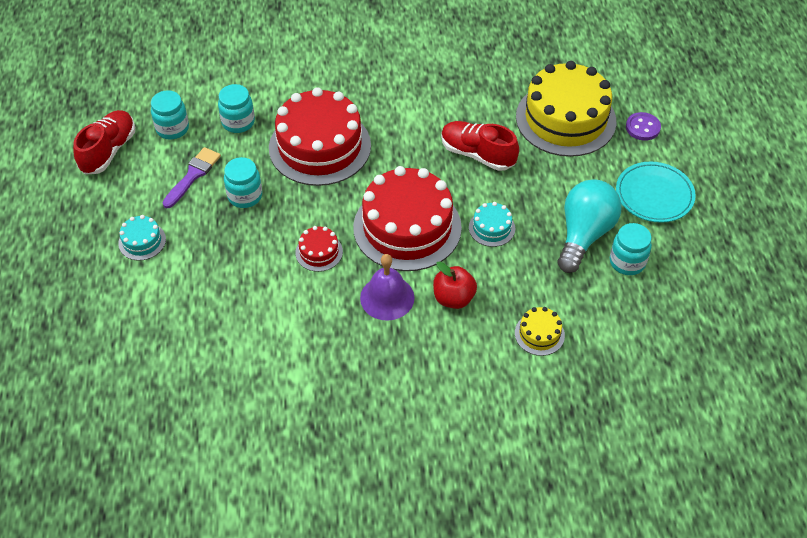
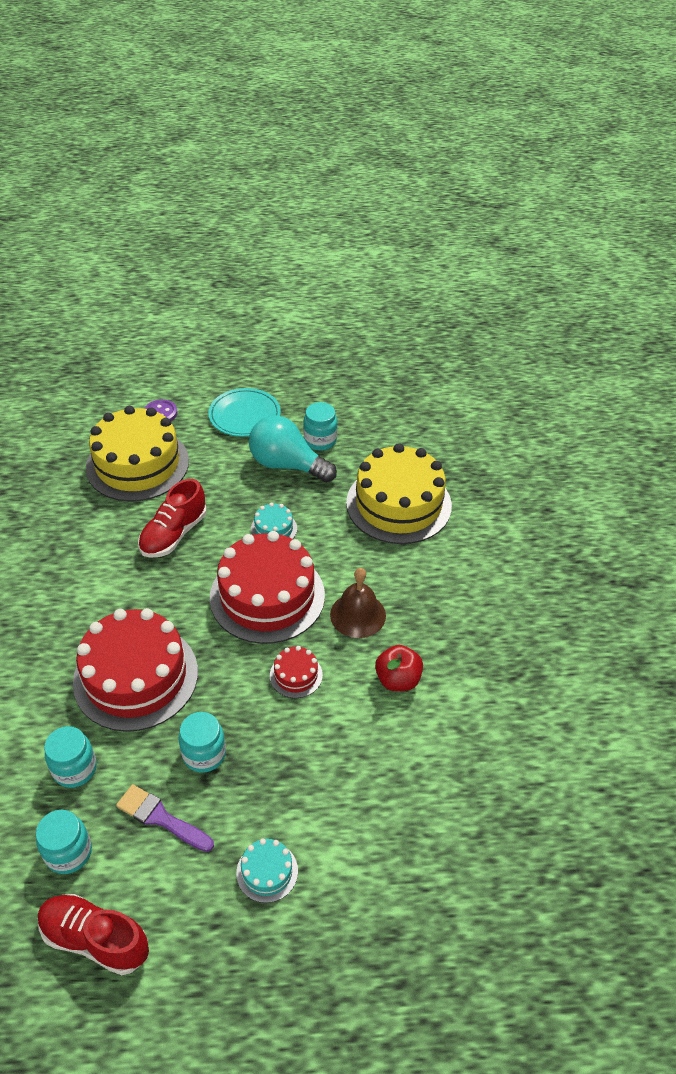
camera: 90 degrees left, 5 degrees down
(387, 297) = (358, 615): purple bell -> brown bell
(453, 298) = (359, 562): red apple -> red apple (398, 679)
(539, 334) = (398, 504): yellow cake -> yellow cake, size x2.32

